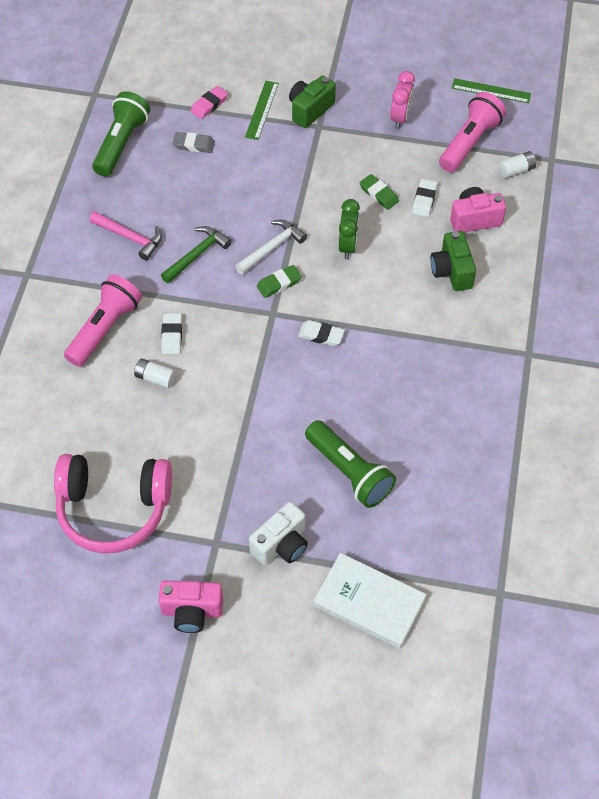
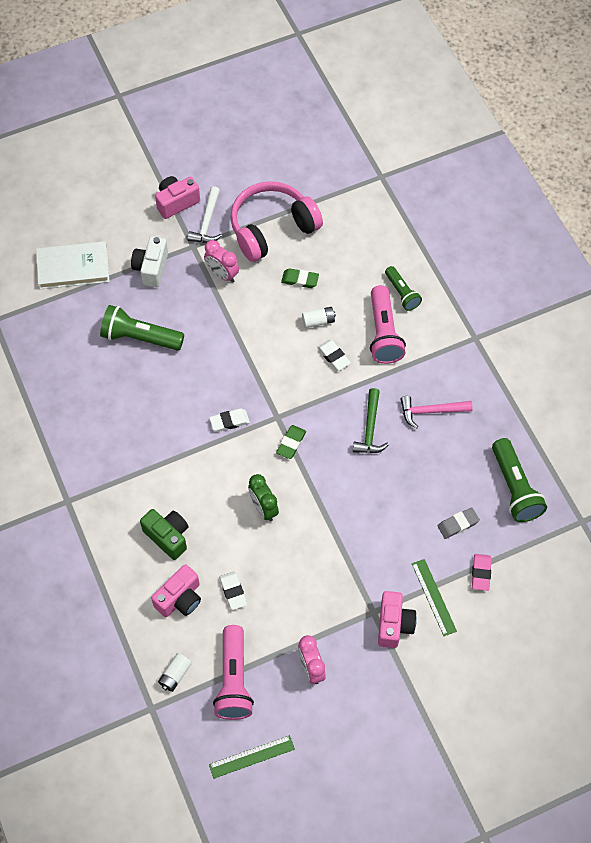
camera: 145 degrees right, 5 degrees up
(50, 355) = (402, 293): none -> green flashlight
(210, 489) = (222, 274): none -> pink clock
(272, 248) = (320, 470): white hammer -> white hammer (207, 222)
(310, 110) = (394, 624): green camera -> pink camera
(379, 194) = (273, 573): green eraser -> green eraser (300, 280)

